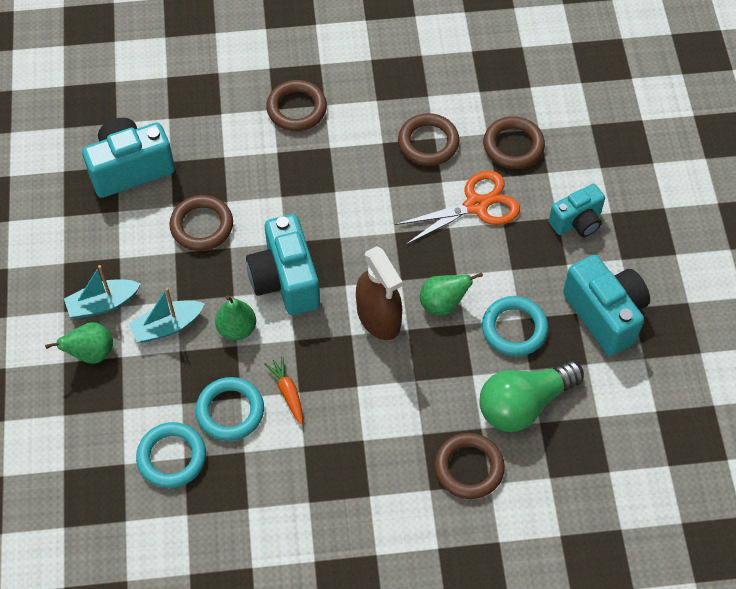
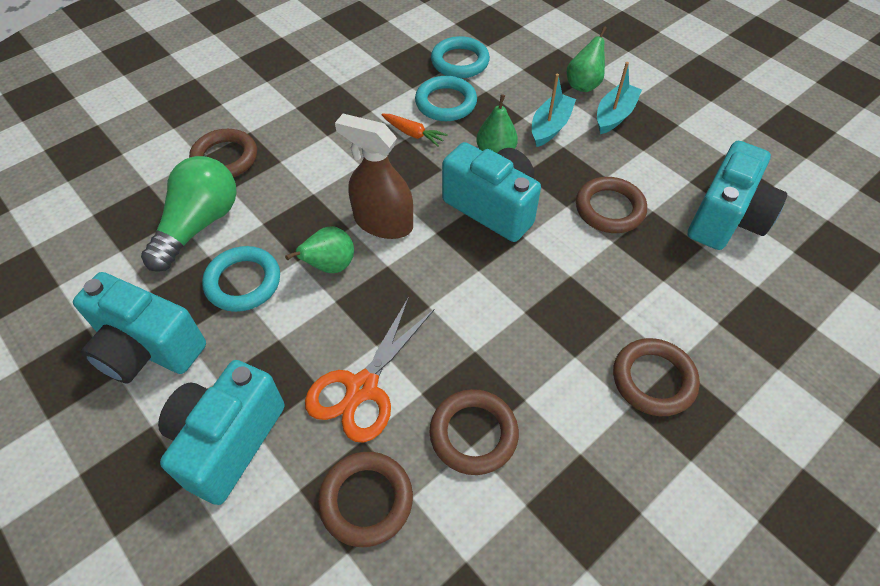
camera: 145 degrees right, 5 degrees down
(577, 222) = (228, 441): turquoise camera -> turquoise camera, size x1.58

